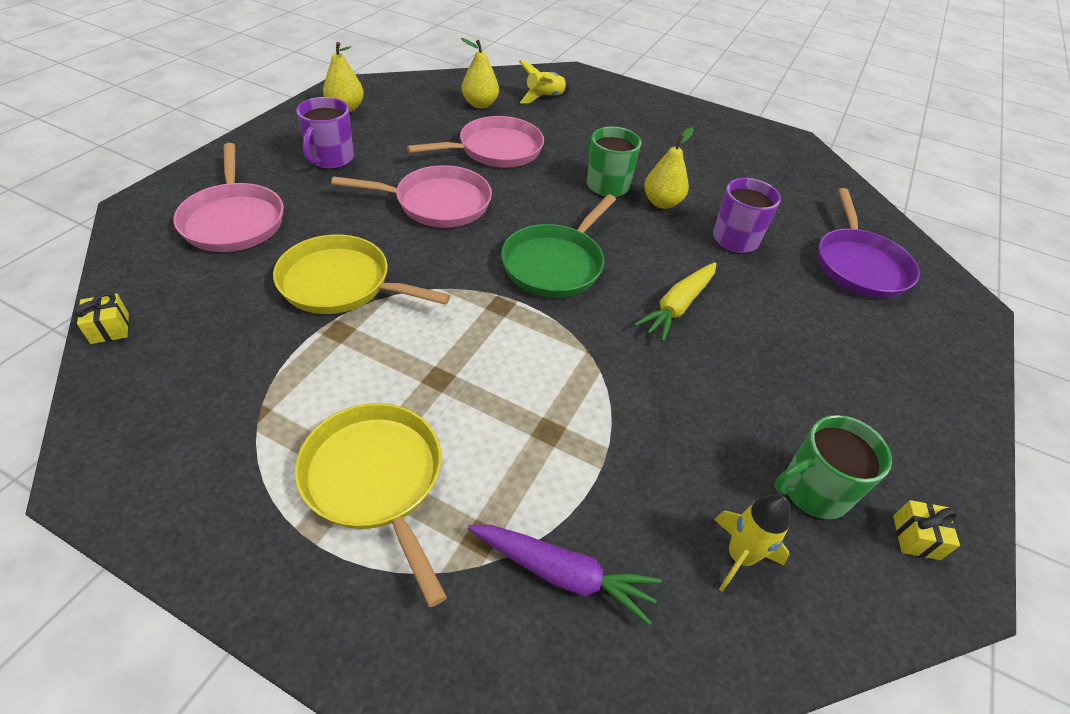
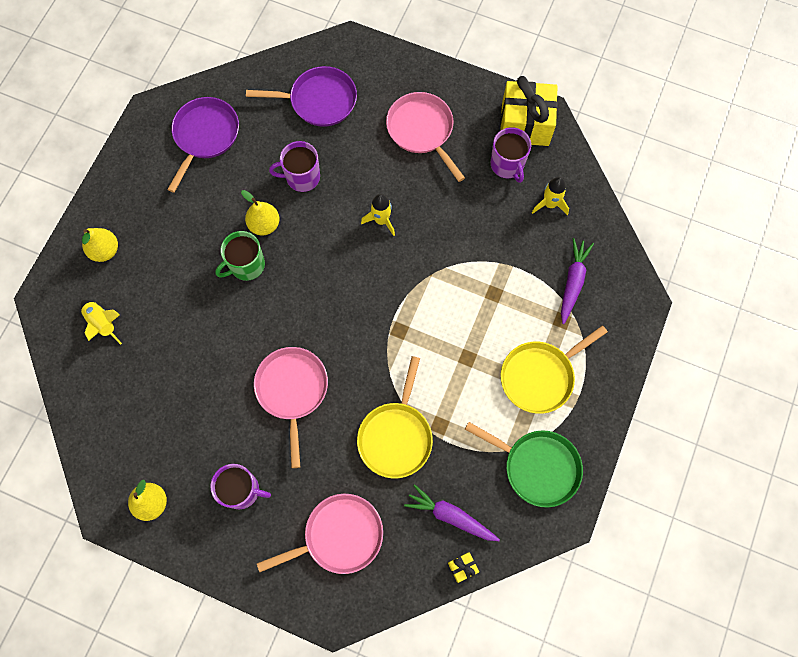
camera: 90 degrees left, 25 degrees up
(194, 325) = (451, 516): none -> purple carrot
(480, 104) = (125, 381): yellow pear -> yellow pear (105, 250)
(495, 150) = (206, 357): pink pan -> pink pan (422, 130)
(555, 264) = (351, 298): green pan -> green pan (537, 467)
(678, 306) = (381, 220): yellow carrot -> yellow rocket
(774, 171) = (205, 136): none -> purple pan
(813, 491) = (507, 165): green mug -> purple mug
(916, 537) = (525, 124): yellow gift -> yellow gift, size x2.49

